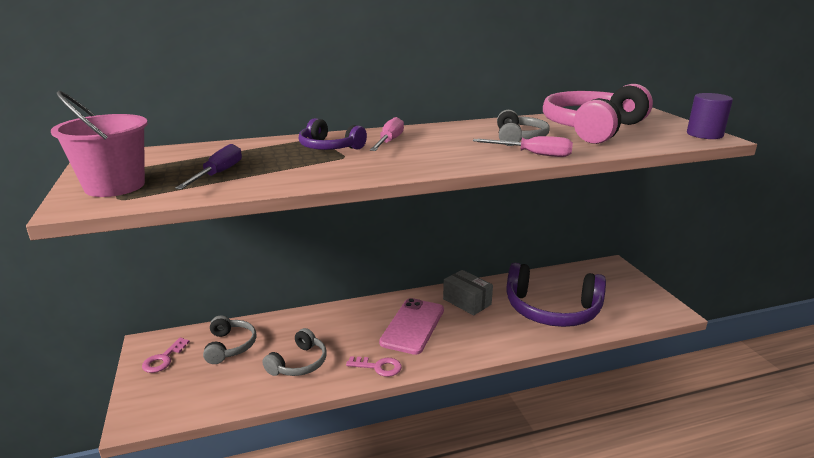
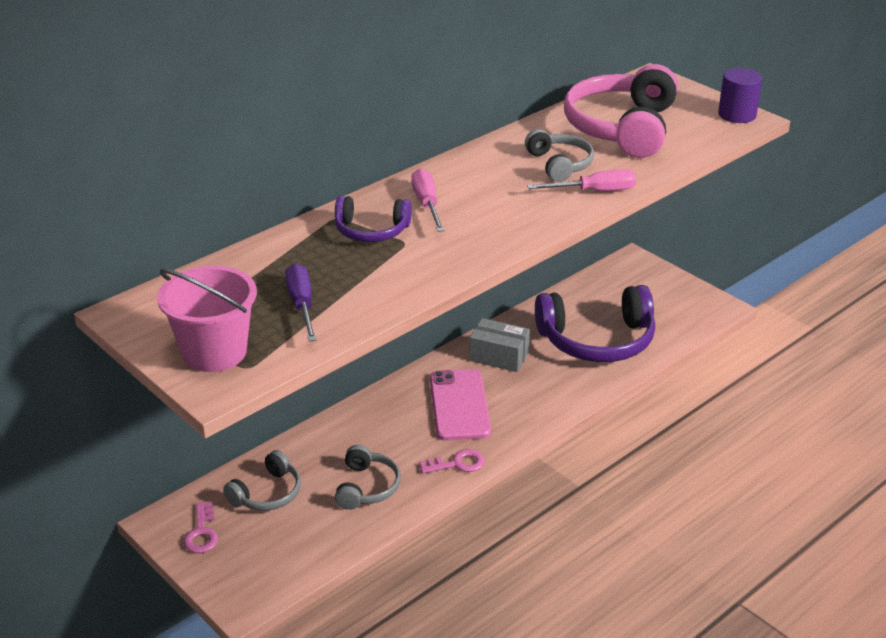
camera: 25 degrees left, 10 degrees up
(230, 346) = (267, 493): grey headphones -> grey headphones turned 75 degrees clockwise

